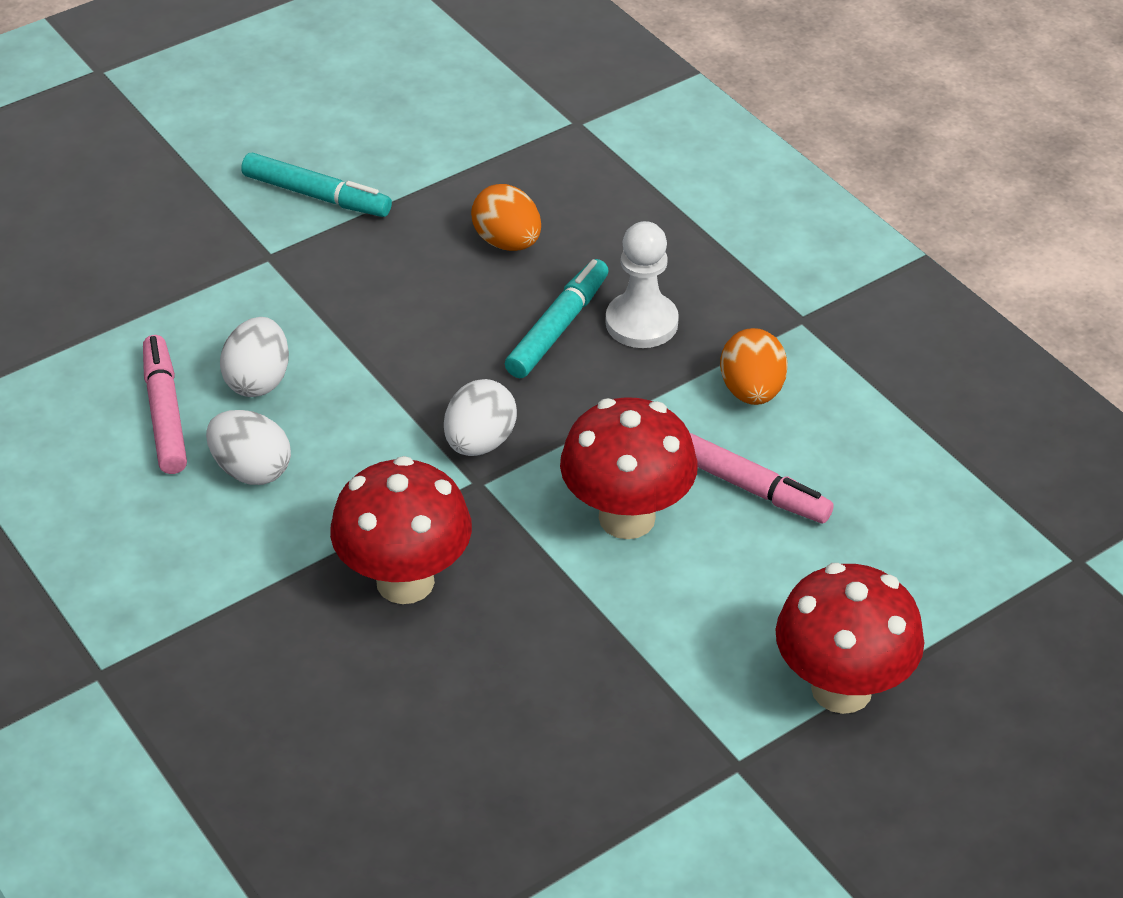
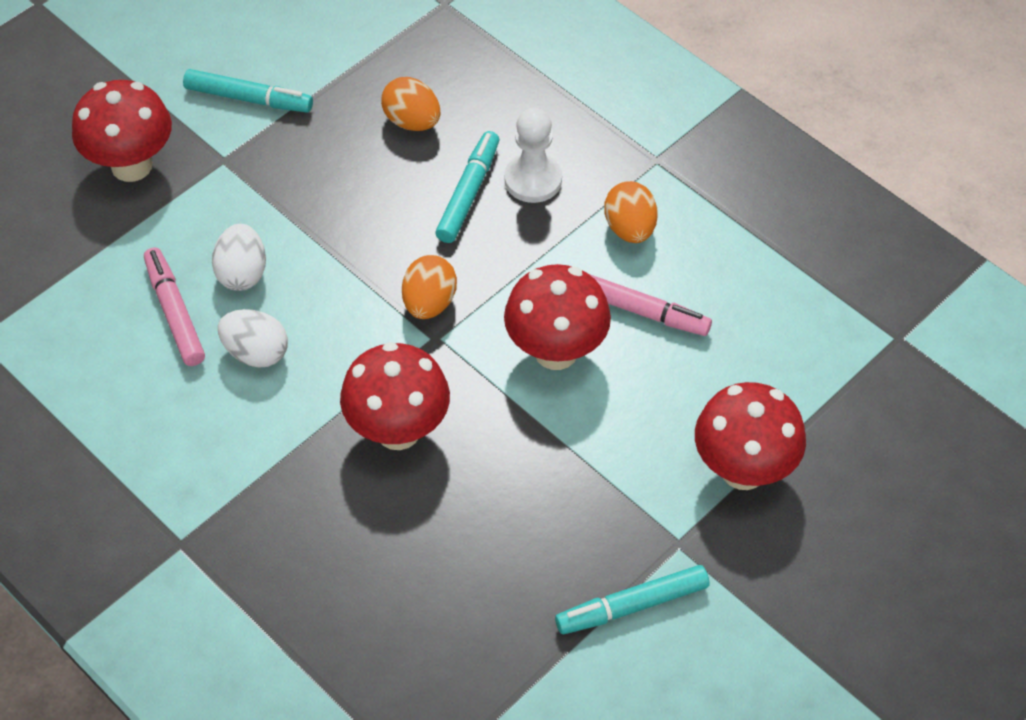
camera: 10 degrees left, 10 degrees up
(158, 249) = (131, 166): none -> red mushroom
(480, 442) = (429, 303): white egg -> orange egg
(660, 832) = (633, 606): none -> turquoise marker

